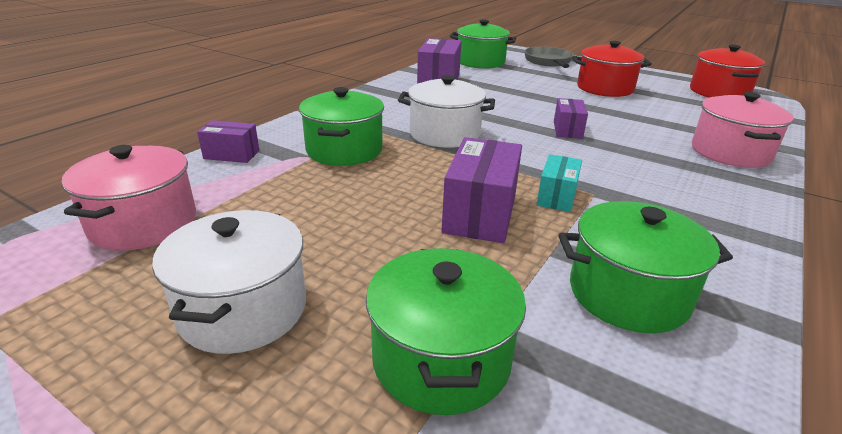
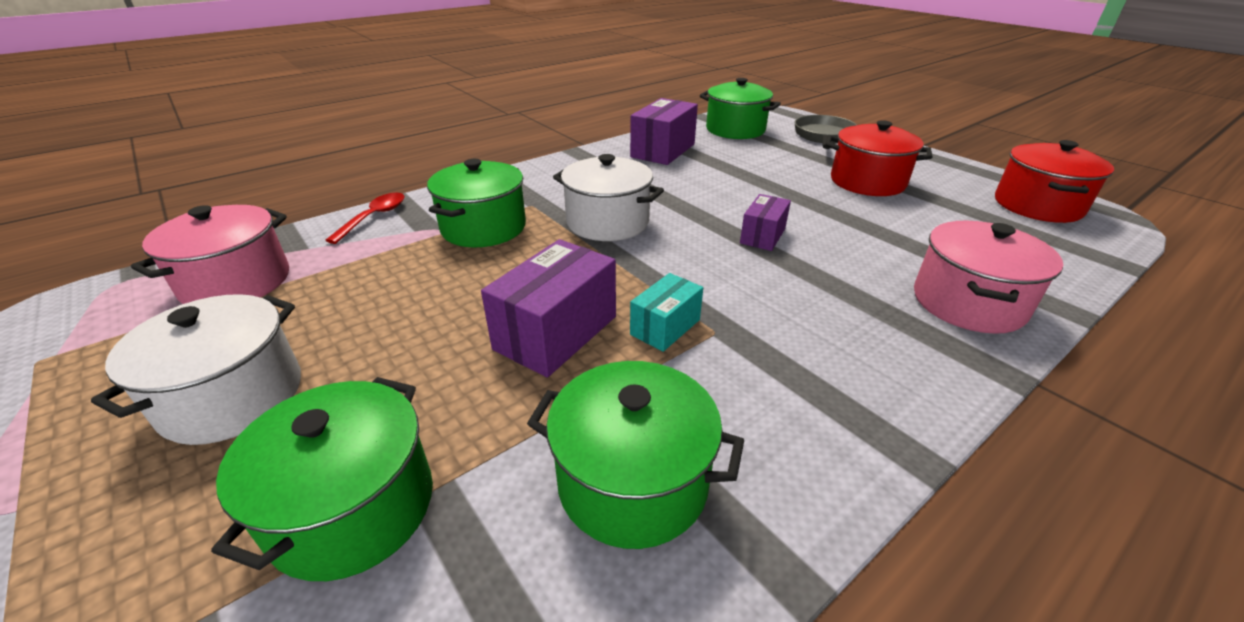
camera: 20 degrees right, 5 degrees up
(231, 155) = (374, 217): purple box -> red spoon

